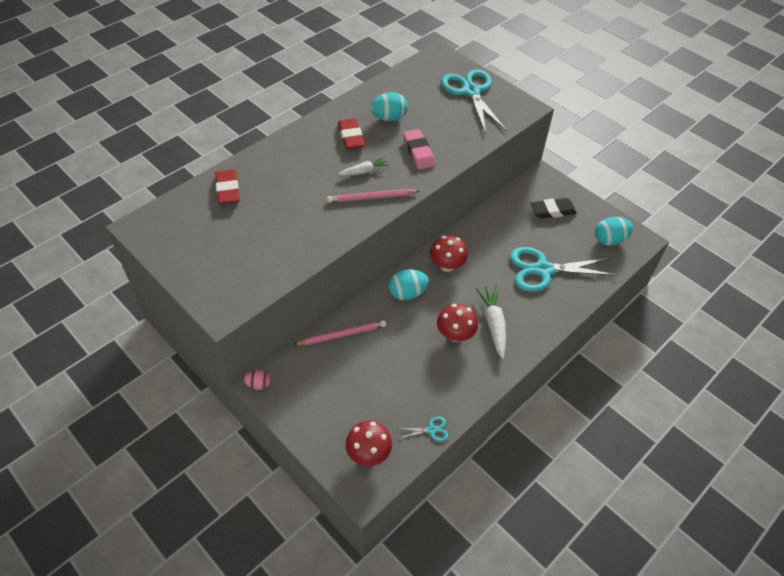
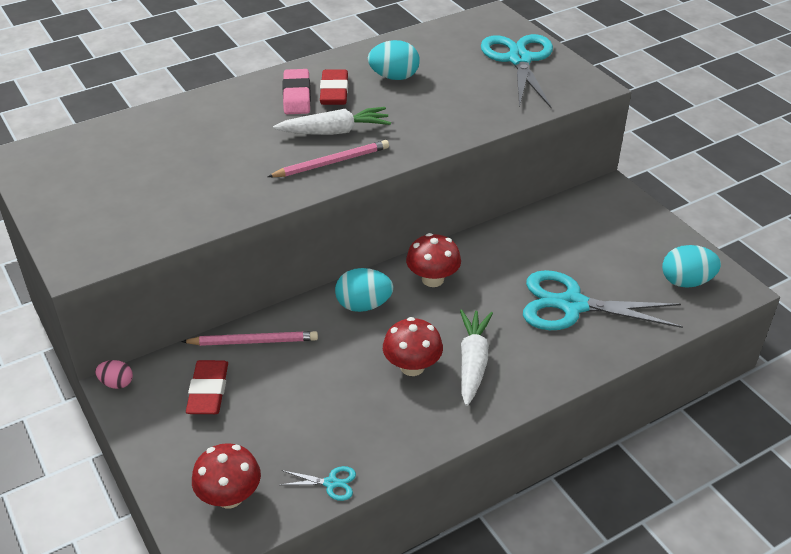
camera: 15 degrees right, 10 degrees down
(228, 190) = (148, 130): red eraser -> red eraser (208, 391)
(364, 171) = (334, 132): white carrot -> white carrot, size x1.58
(371, 198) = (331, 162): pink pencil -> pink pencil turned 150 degrees clockwise
(418, 152) = (418, 119): pink eraser -> pink eraser (297, 96)
(552, 211) = (611, 233): black eraser -> none

